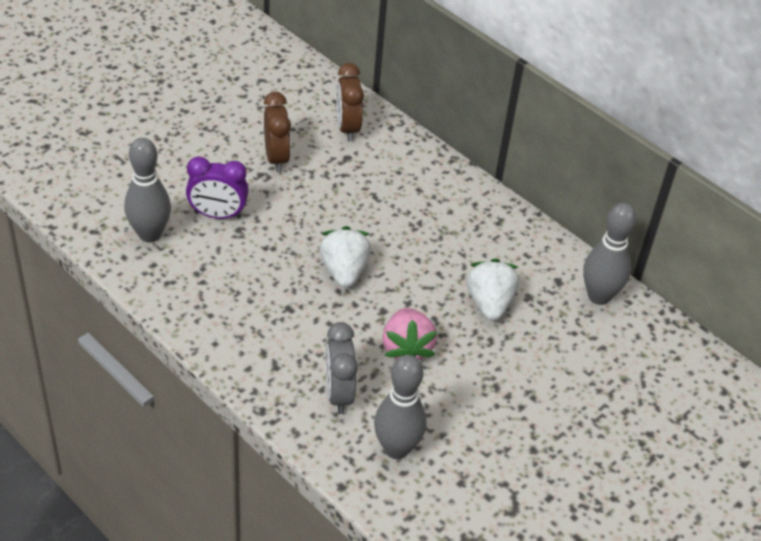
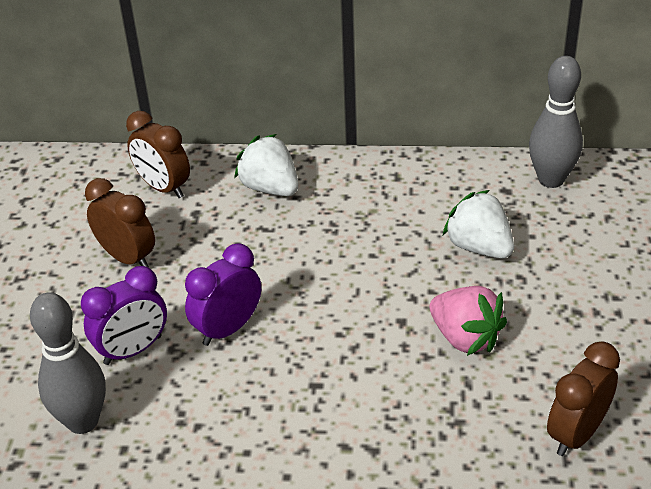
camera: 35 degrees left, 5 degrees down
(281, 241) = (228, 329): none -> purple clock
(338, 393) = (462, 427): grey clock -> none
(344, 271) = (322, 312): white strawberry -> white strawberry (270, 188)
(396, 449) = (576, 434): grey bowling pin -> brown clock

